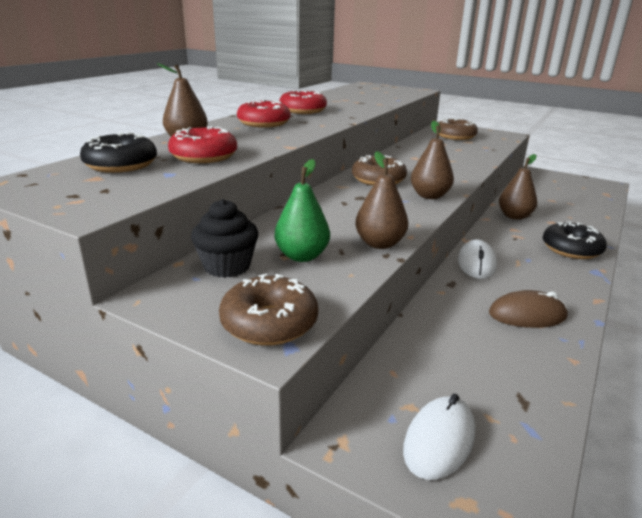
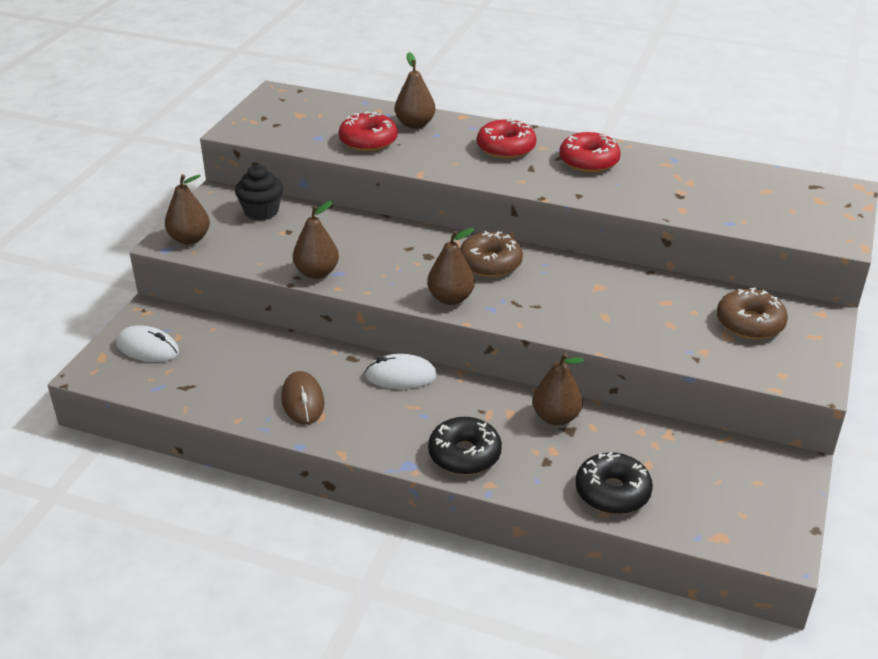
camera: 80 degrees right, 10 degrees up
(121, 165) = (332, 115): black donut -> black donut (612, 492)
(269, 323) = (189, 239): brown donut -> brown pear
(302, 256) = (284, 239): green pear -> none

